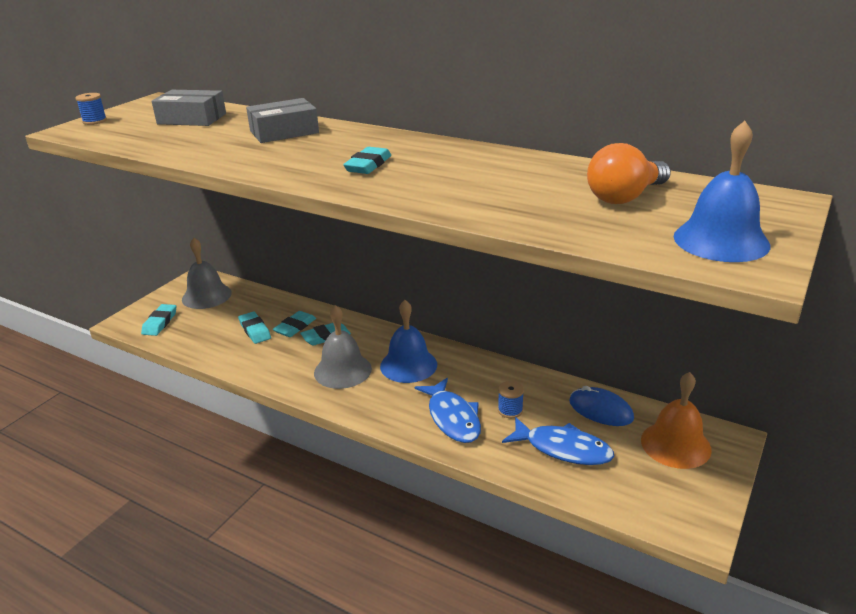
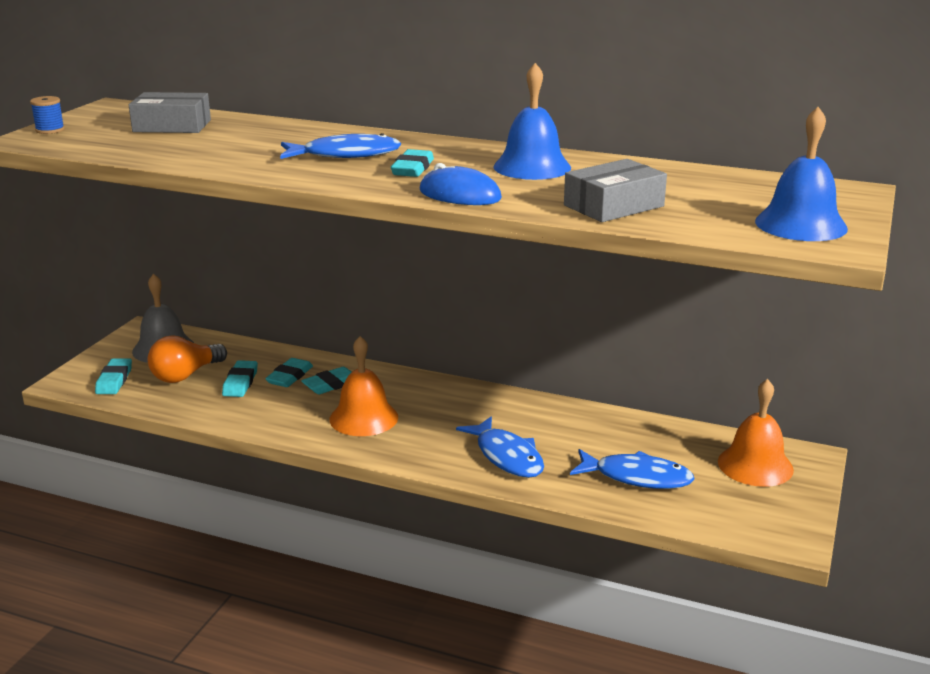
camera: 10 degrees left, 5 degrees down
(255, 330) = (240, 383): turquoise eraser -> turquoise eraser turned 45 degrees clockwise
(284, 132) = (295, 138): grey box -> grey box (613, 206)
(317, 150) = (345, 155): none -> blue fish
(342, 370) = (363, 418): grey bell -> orange bell
(408, 365) = (440, 408): blue bell -> blue bell (532, 167)
(510, 410) = (569, 445): blue spool -> none
(600, 410) = (669, 439): blue mouse -> blue mouse (460, 195)
(625, 197) = (697, 191): orange light bulb -> orange light bulb (185, 375)

